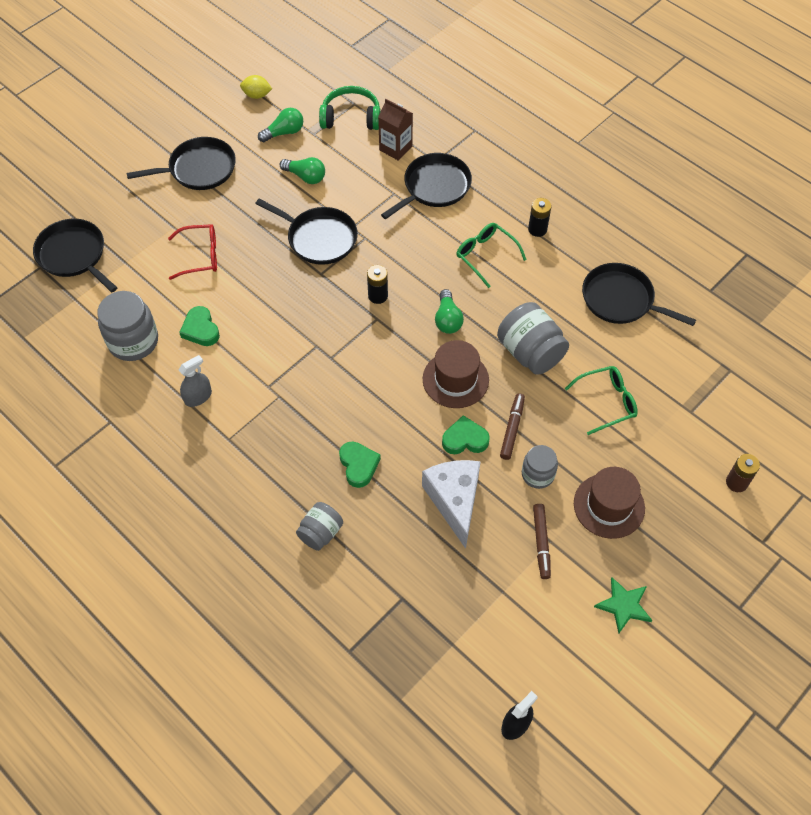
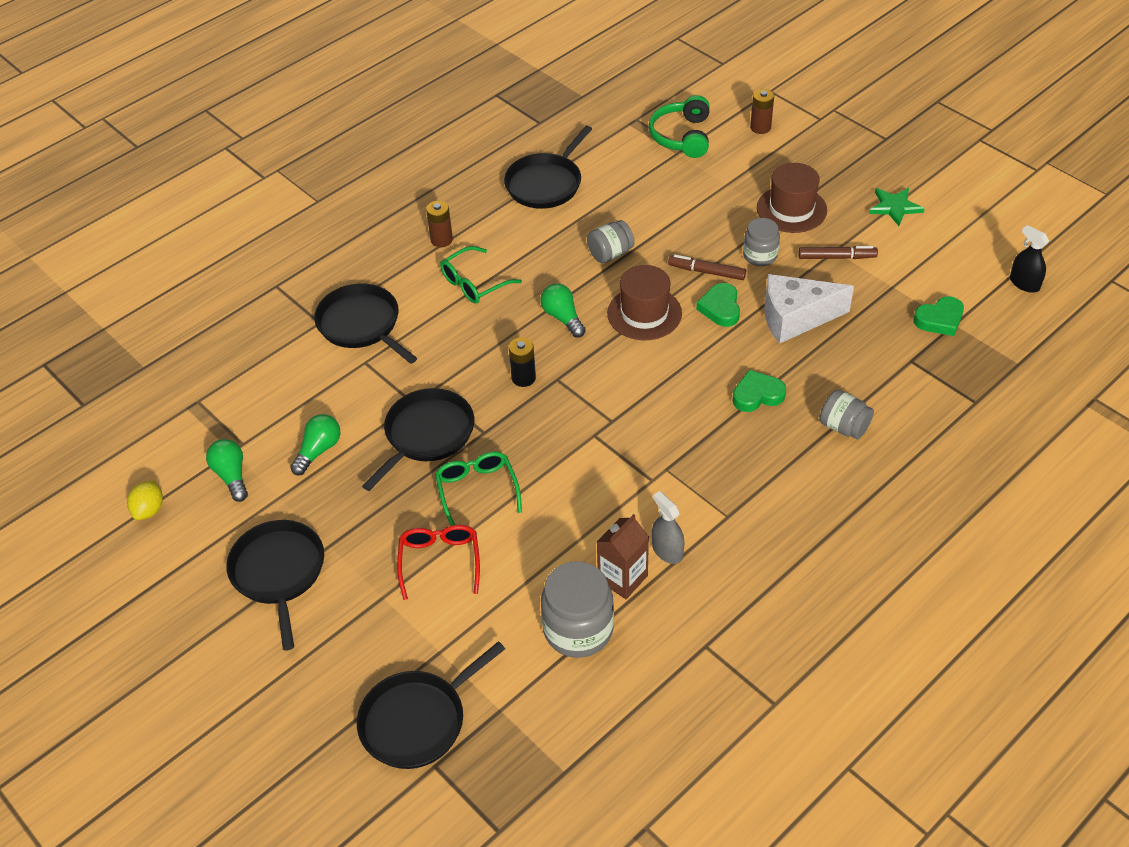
camera: 85 degrees left, 10 degrees down
(200, 329) = (563, 554): green heart -> green heart (939, 320)
(351, 117) = (222, 404): green headphones -> green headphones (682, 136)
(395, 148) = (288, 360): brown carton -> brown carton (622, 578)
(447, 319) = (562, 317): green light bulb -> green light bulb turned 120 degrees counterclockwise
(530, 352) = (610, 254): grey jar -> grey jar, size x0.61
(537, 229) = (441, 240): black battery -> brown battery
(607, 402) = (673, 202): green glasses -> green glasses (477, 490)

